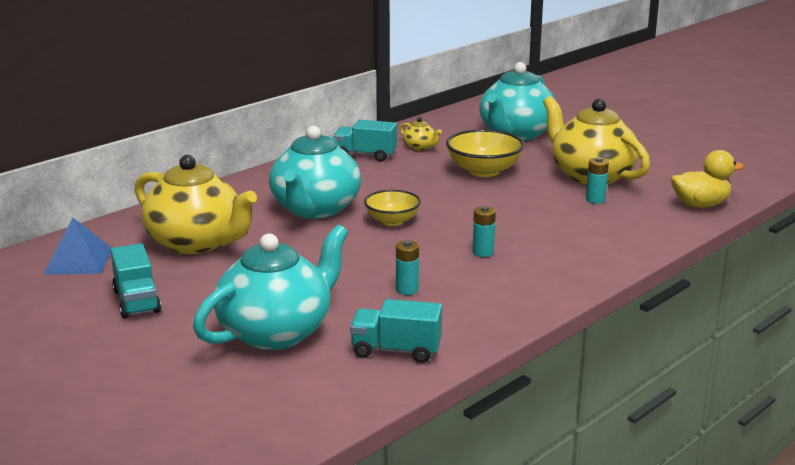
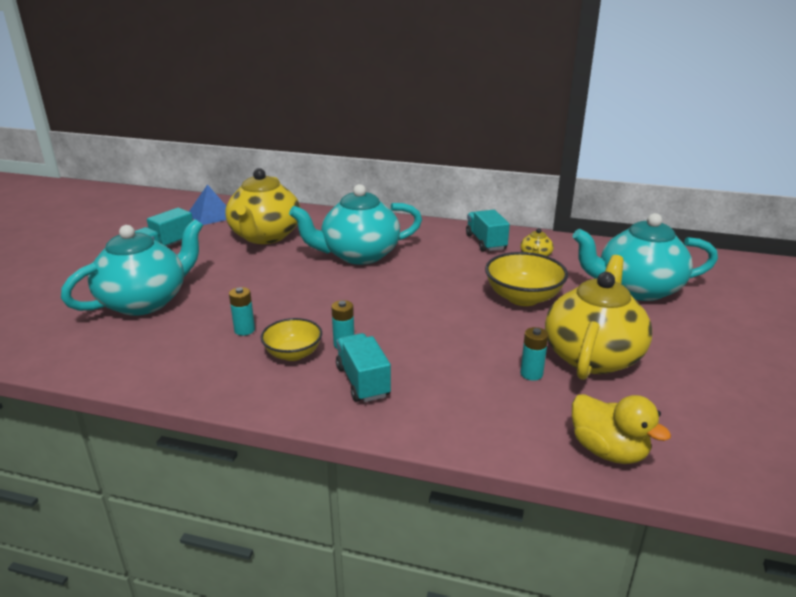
camera: 60 degrees right, 5 degrees up
(276, 332) = (145, 301): turquoise teapot -> turquoise teapot turned 60 degrees counterclockwise
(392, 221) = (368, 288): yellow bowl -> yellow bowl (293, 354)
(396, 350) = (135, 355): turquoise truck -> turquoise truck (363, 381)

